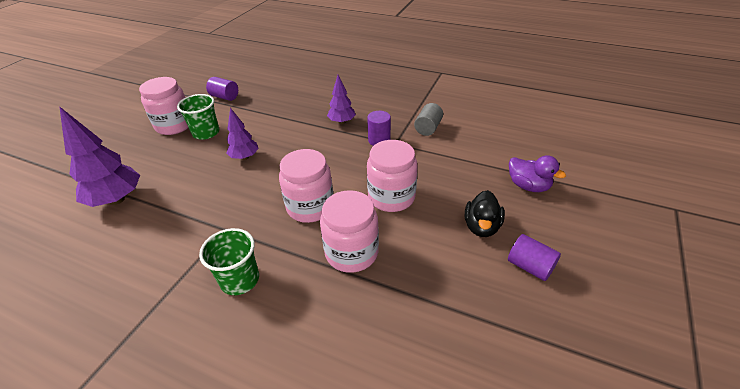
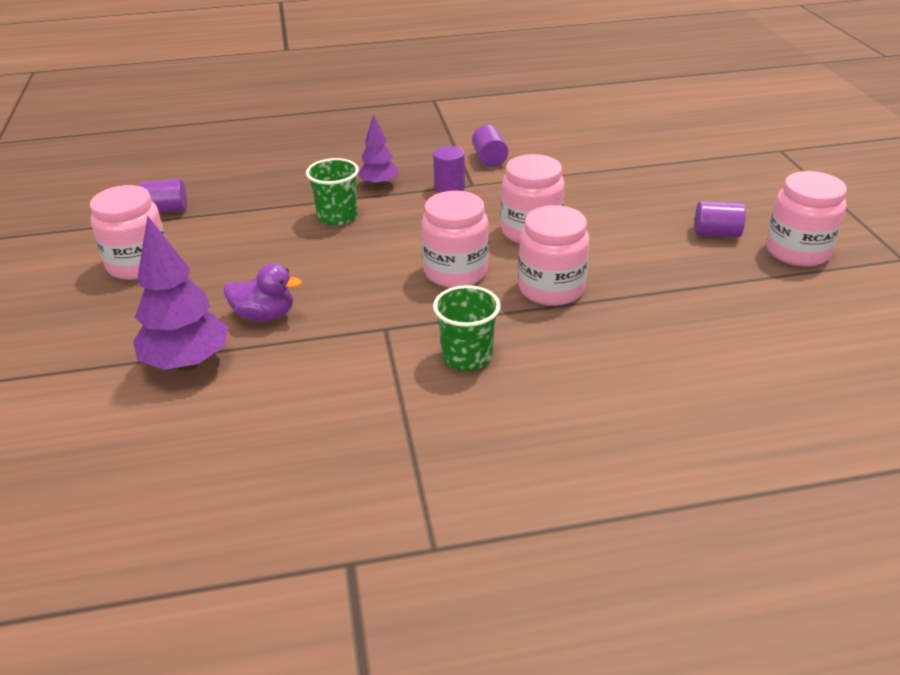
camera: 35 degrees left, 5 degrees down
(206, 133) = (204, 255): green cup -> green cup (337, 216)
(245, 157) = (303, 259): purple tree -> none
(428, 128) = (489, 159): grey cylinder -> purple cylinder
(481, 227) = (644, 221): black duck -> none
(528, 186) = (648, 175): purple duck -> purple duck (264, 315)
(588, 323) = (797, 251): none -> pink jar

